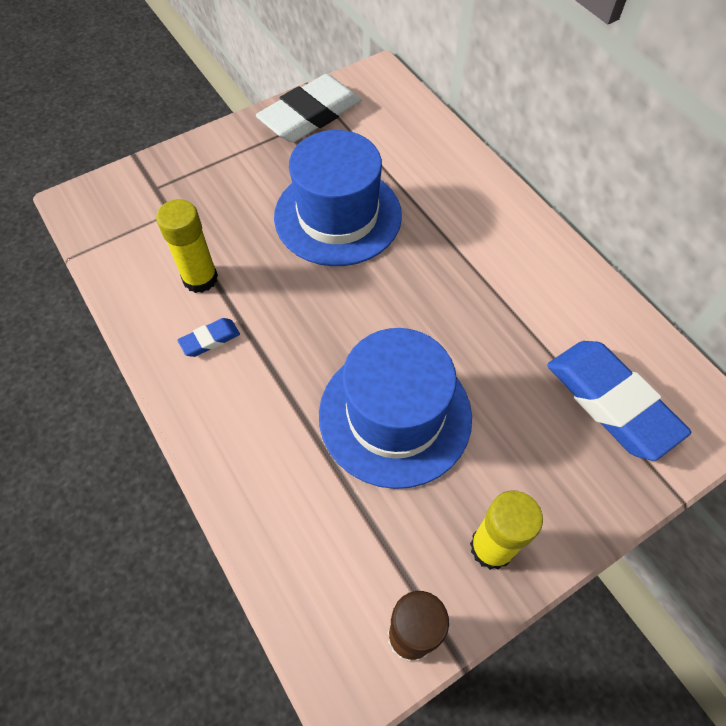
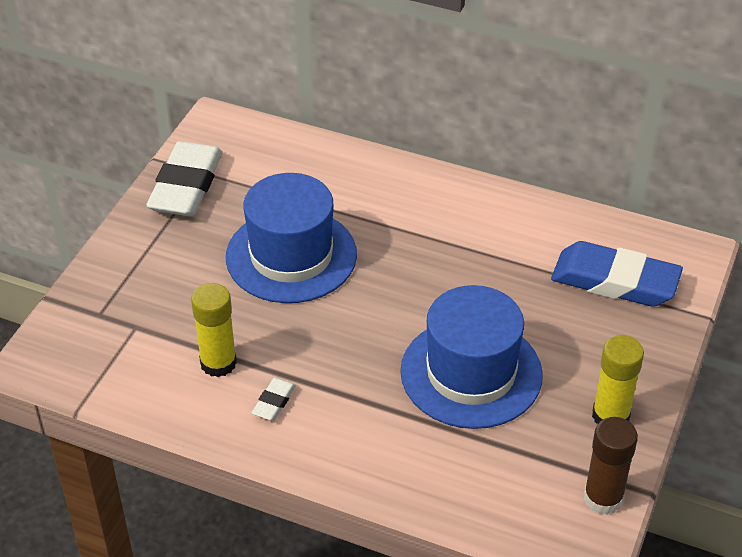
camera: 35 degrees left, 15 degrees down
(210, 339) = (274, 402): blue eraser -> white eraser

